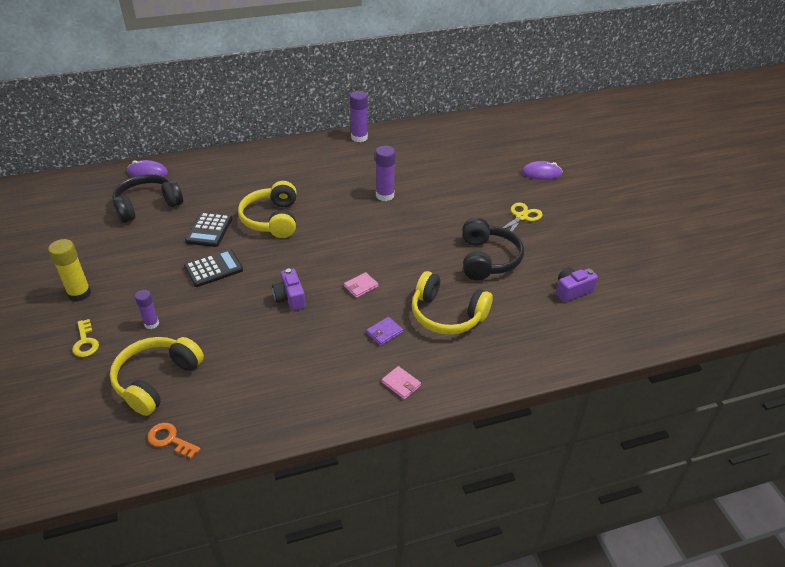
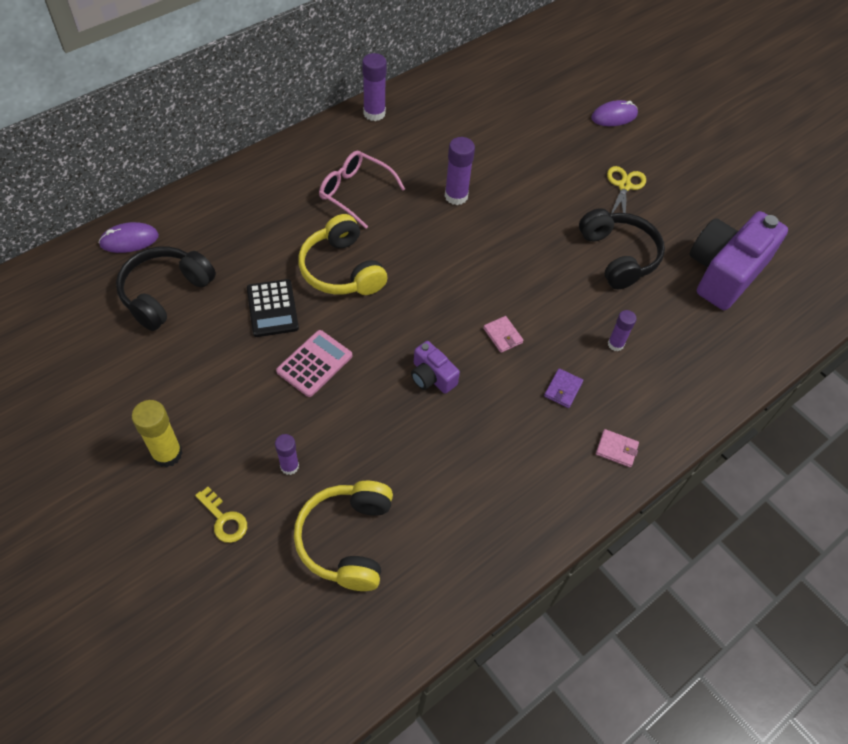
camera: 25 degrees left, 15 degrees up
(170, 439) = (412, 609): orange key -> none
(213, 268) = (314, 364): black calculator -> pink calculator
(313, 178) = (355, 192): none -> pink glasses
(361, 286) = (503, 335): pink wallet -> pink wallet turned 60 degrees counterclockwise
(447, 314) = (615, 344): yellow headphones -> purple glue stick
(572, 290) = (724, 272): purple camera -> purple camera, size x2.10

